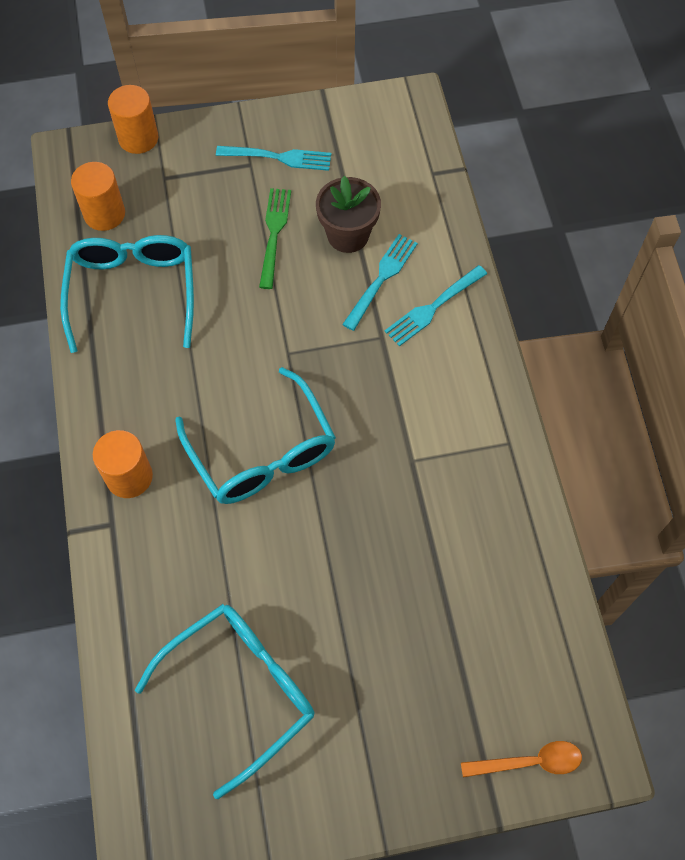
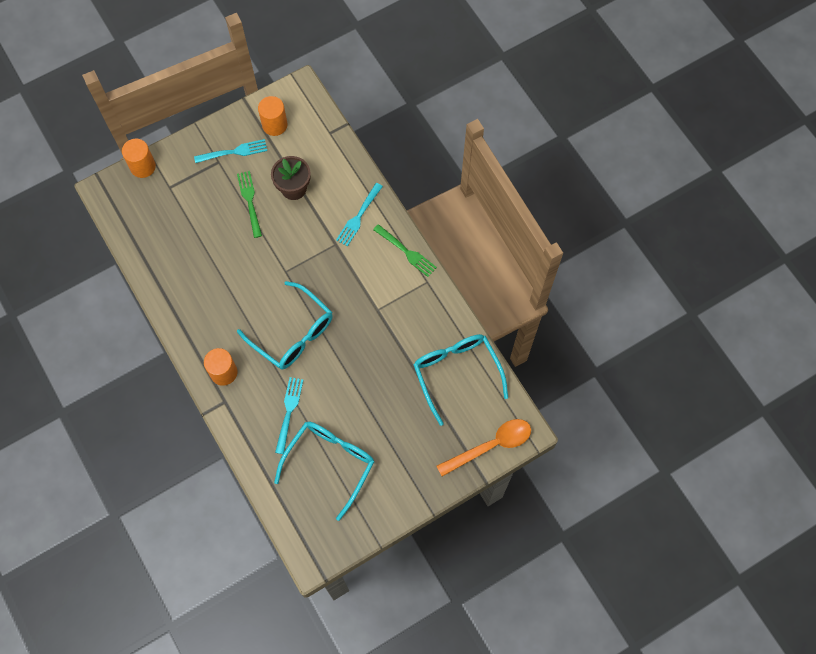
camera: 20 degrees left, 5 degrees up
(104, 214) = (143, 222): orange cylinder -> orange cylinder (274, 125)
(133, 292) = (180, 264): turquoise glasses -> turquoise glasses (456, 373)
(381, 279) = (323, 209): turquoise fork -> turquoise fork (289, 412)
(490, 384) = (406, 251): none -> green fork
(529, 762) = (490, 446): orange spoon -> orange spoon, size x1.58

